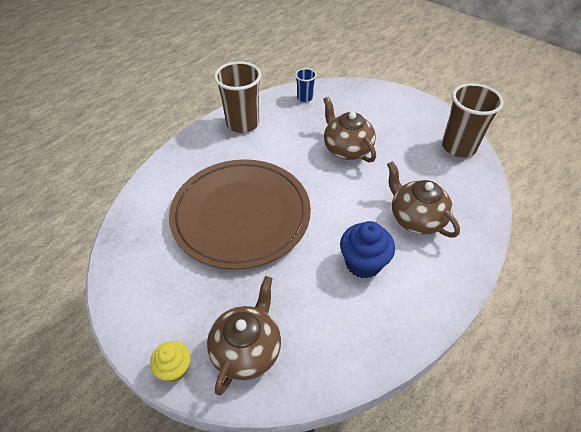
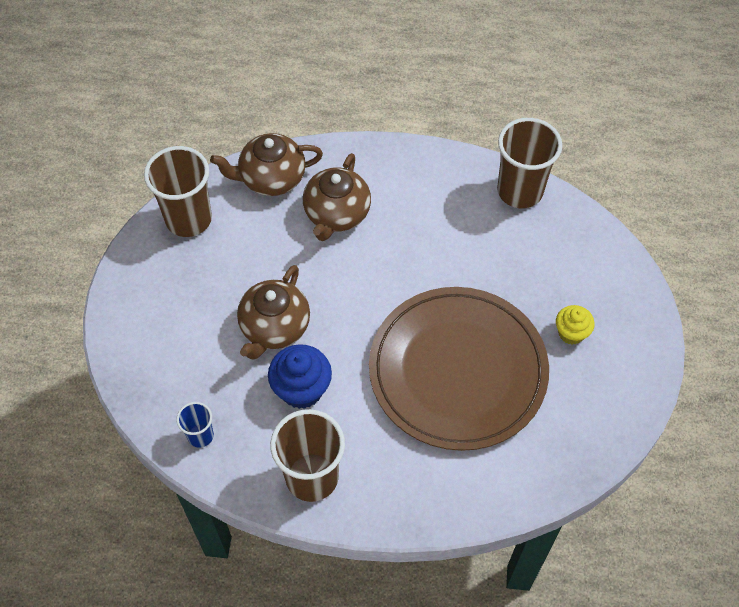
camera: 125 degrees left, 10 degrees up
(175, 368) = (643, 308): yellow cupcake -> yellow cupcake (571, 333)
(247, 350) = (583, 268): brown teapot -> brown teapot (271, 178)
(359, 356) = (520, 191): none -> brown cup
(363, 263) = (427, 231): blue cupcake -> blue cupcake (301, 389)

